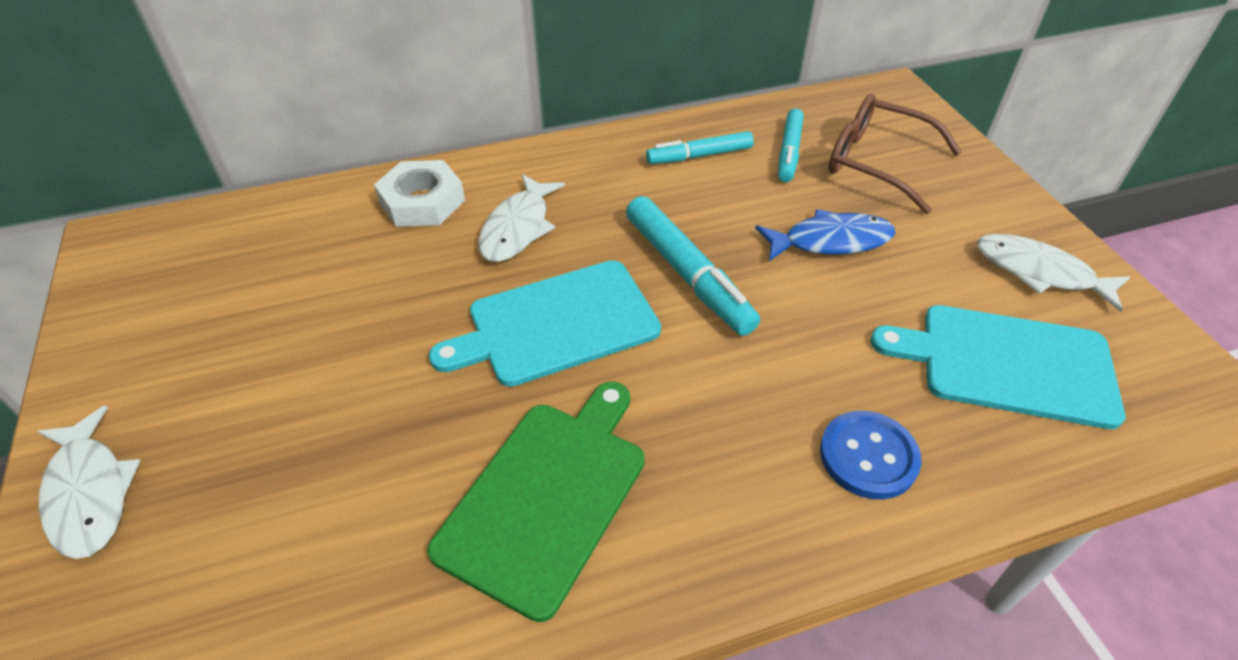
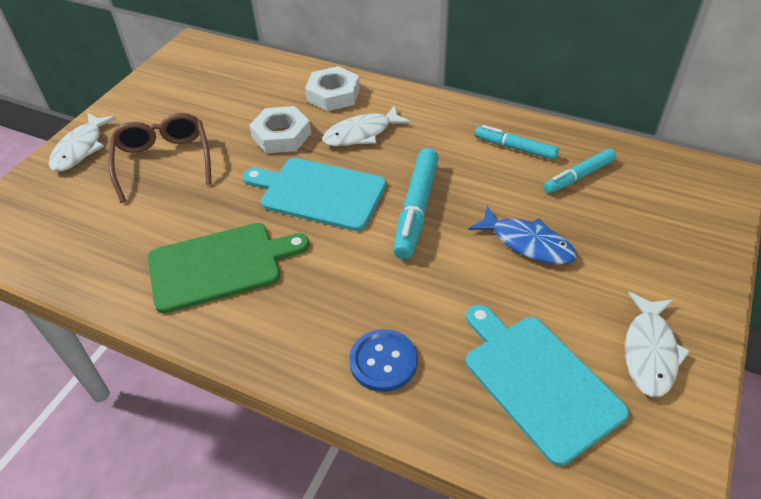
camera: 45 degrees right, 0 degrees up
(416, 285) = (281, 135): none -> white nut
(876, 162) = (633, 216): brown glasses -> brown glasses (164, 161)
(1039, 272) = (650, 351): white fish -> white fish turned 150 degrees counterclockwise

